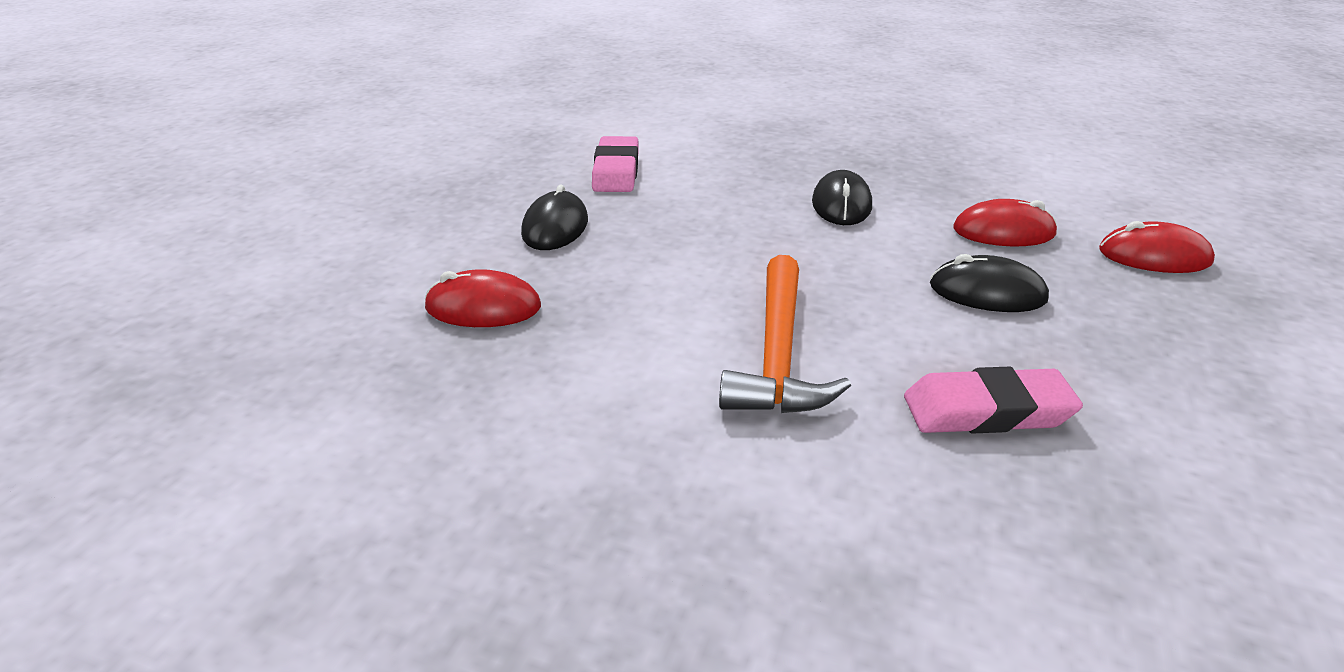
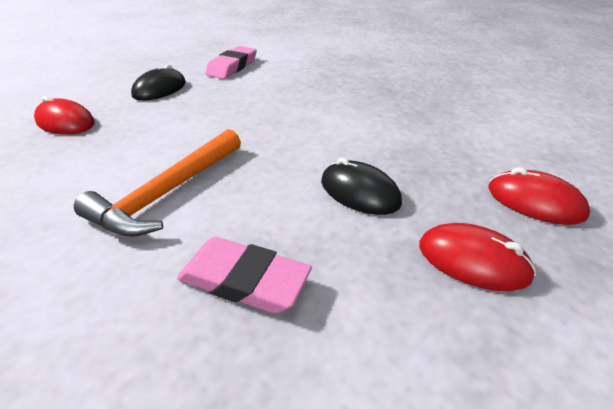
camera: 25 degrees right, 5 degrees up
(841, 204) = (335, 111): black mouse -> none
(1003, 231) = (427, 153): red mouse -> red mouse (473, 260)

